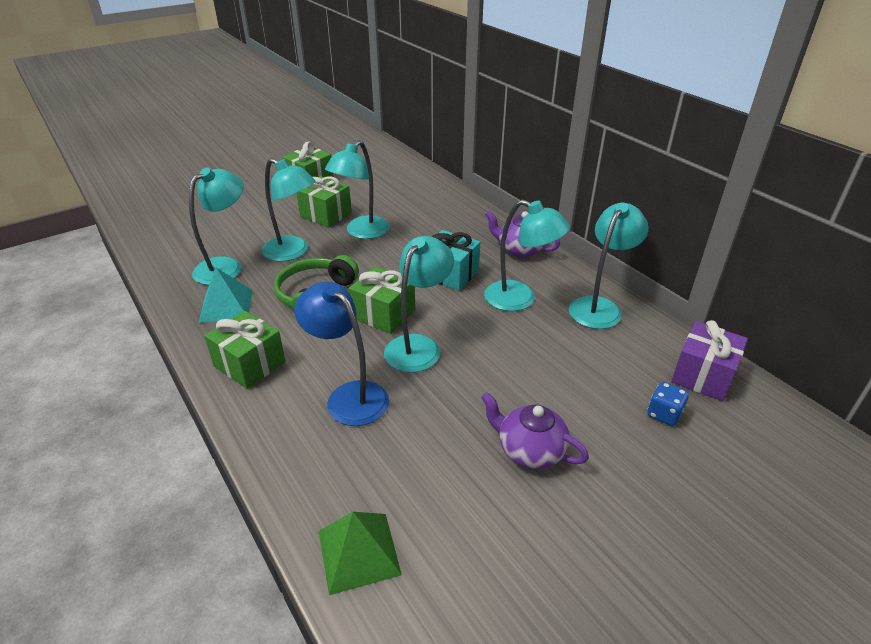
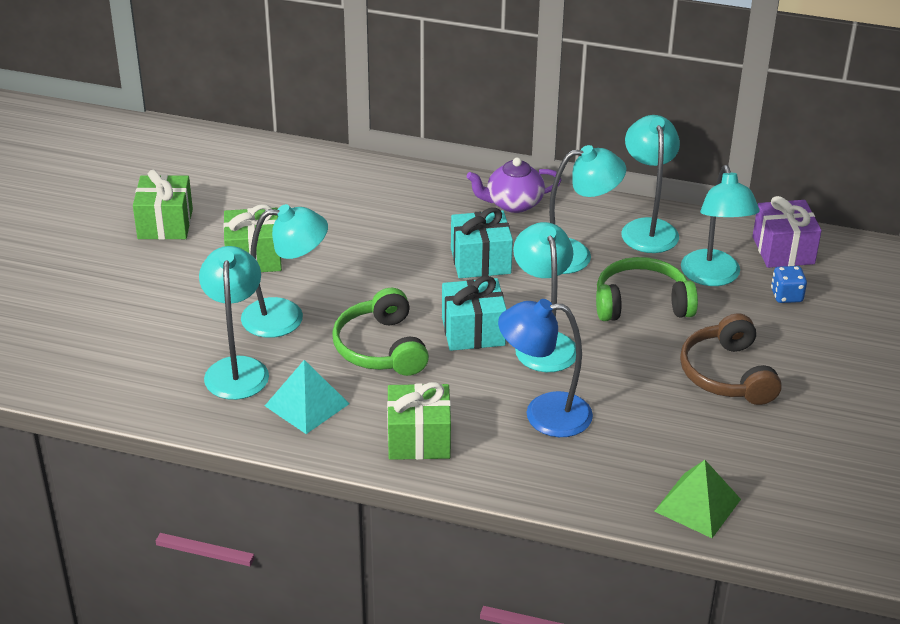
camera: 40 degrees left, 0 degrees up
(362, 232) = (327, 259): turquoise lamp -> turquoise lamp (713, 277)
(383, 314) = (473, 331): green gift -> turquoise gift
(527, 356) = (641, 303): none -> green headphones
(530, 450) = (727, 374): purple teapot -> brown headphones

